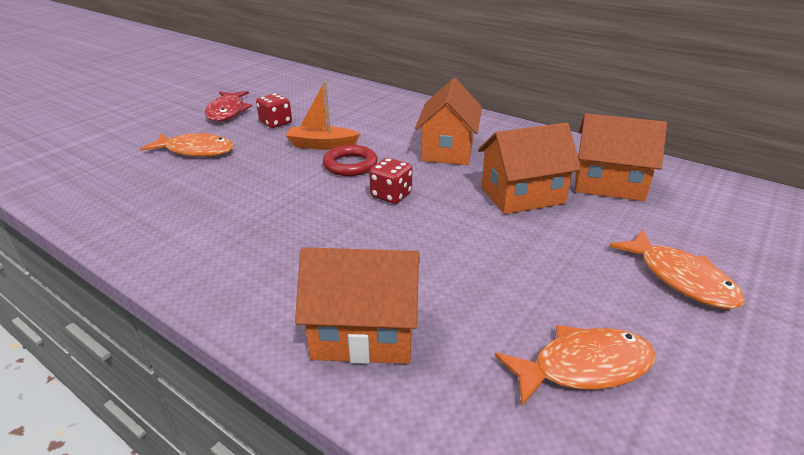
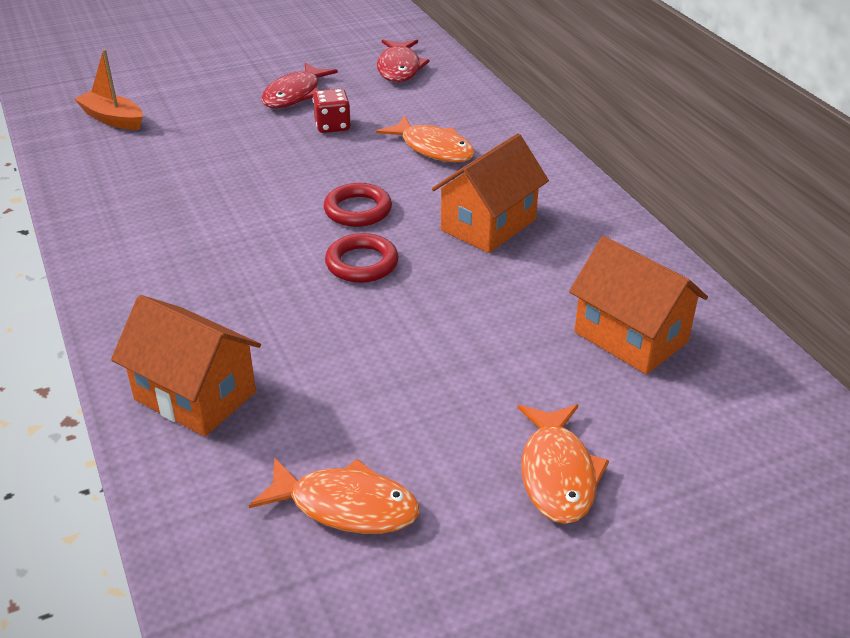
camera: 30 degrees right, 5 degrees up
(196, 151) = (220, 142): orange fish -> orange fish (433, 148)
(288, 84) = (399, 68): none -> red fish
(322, 145) = (353, 173): orange boat -> orange boat (113, 119)
(391, 195) = (362, 263): red dice -> red ring
(522, 195) = (505, 314): orange house -> none

